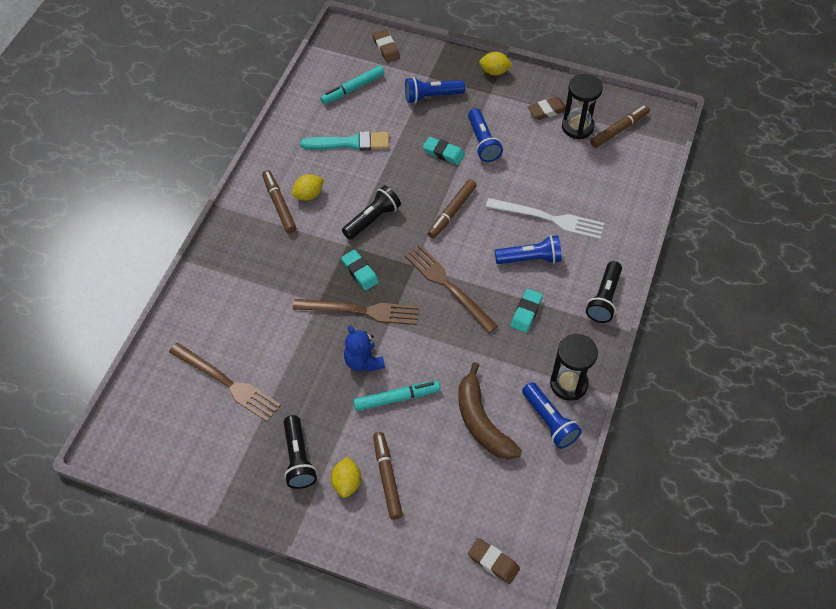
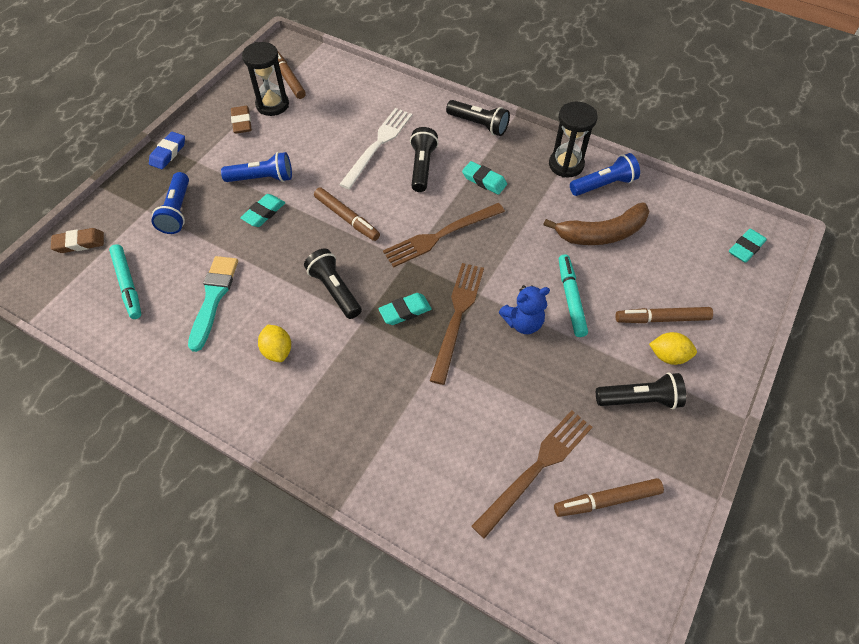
camera: 80 degrees left, 0 degrees up
(279, 205) = (282, 385): brown marker -> brown marker (607, 500)
(493, 562) = (745, 248): brown eraser -> turquoise eraser
(494, 71) = (168, 153): yellow lemon -> blue eraser
(530, 258) = (422, 167): blue flashlight -> black flashlight

